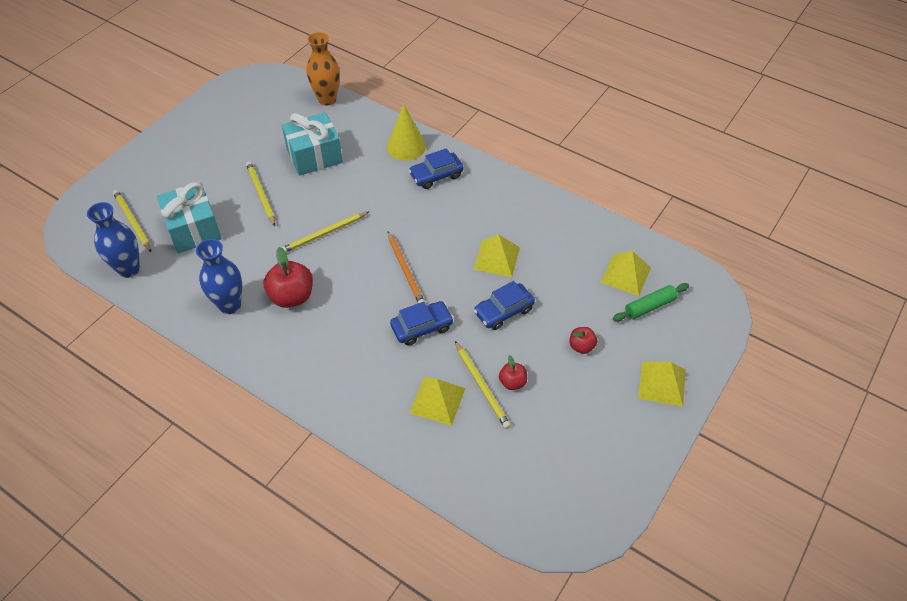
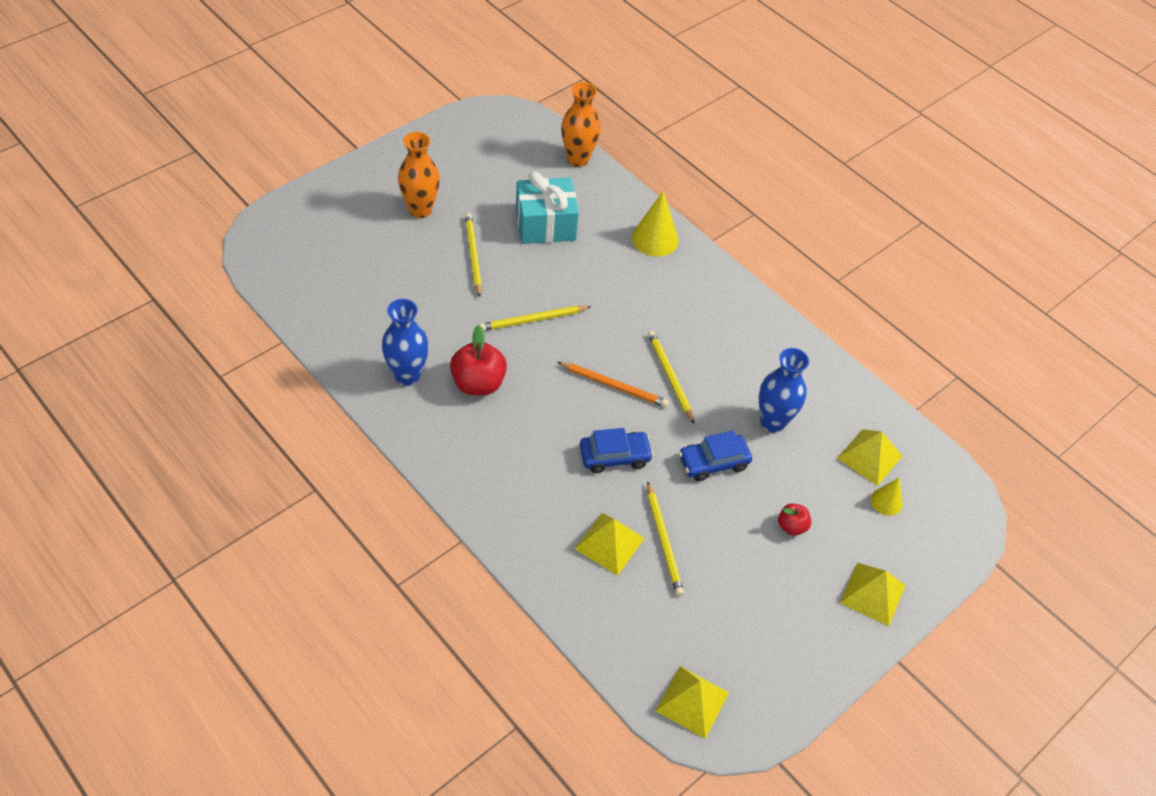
camera: 10 degrees right, 0 degrees up
(129, 269) = (307, 306): blue vase -> blue vase (772, 422)
(132, 221) = (323, 252): yellow pencil -> yellow pencil (670, 377)
(194, 229) = (388, 278): turquoise gift -> none
(207, 168) = (420, 210): none -> orange vase
(405, 270) = (614, 386): orange pencil -> orange pencil turned 60 degrees counterclockwise
(436, 175) = (680, 282): blue car -> none
(497, 258) = (723, 398): yellow pyramid -> yellow pyramid (692, 701)
(512, 382) = (700, 546): red apple -> none
(649, 306) = (886, 501): green rolling pin -> yellow cone

